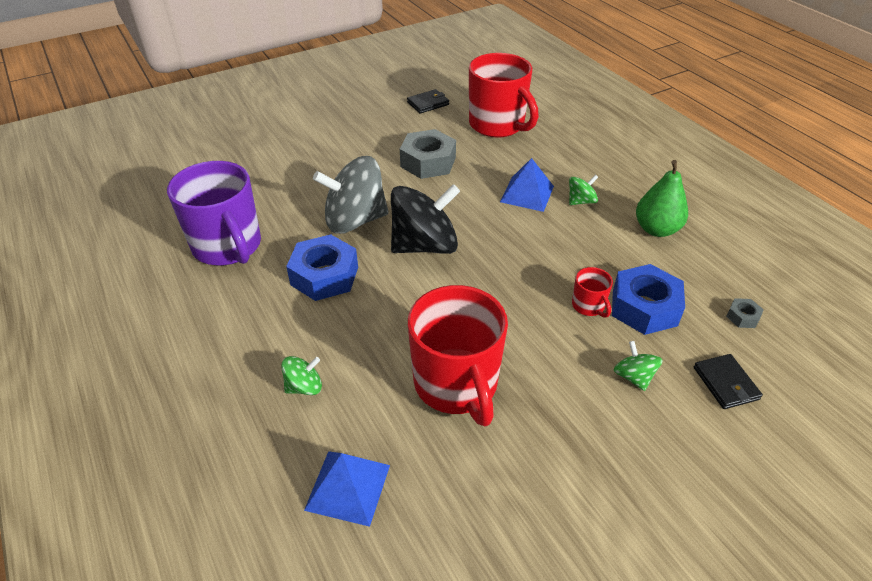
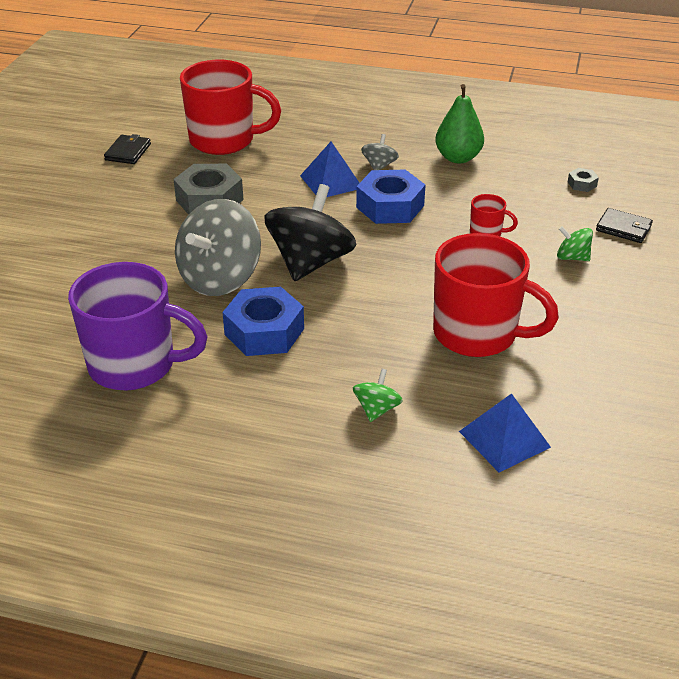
camera: 45 degrees left, 5 degrees down
(581, 201) = (379, 166): green spinning top -> grey spinning top
(644, 307) = (521, 213): blue nut -> blue nut (390, 206)

